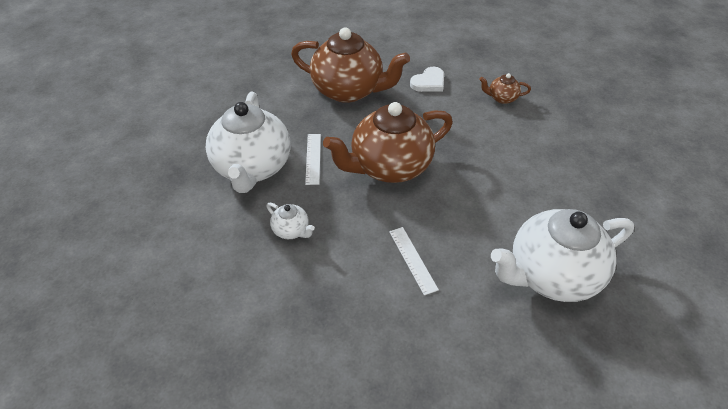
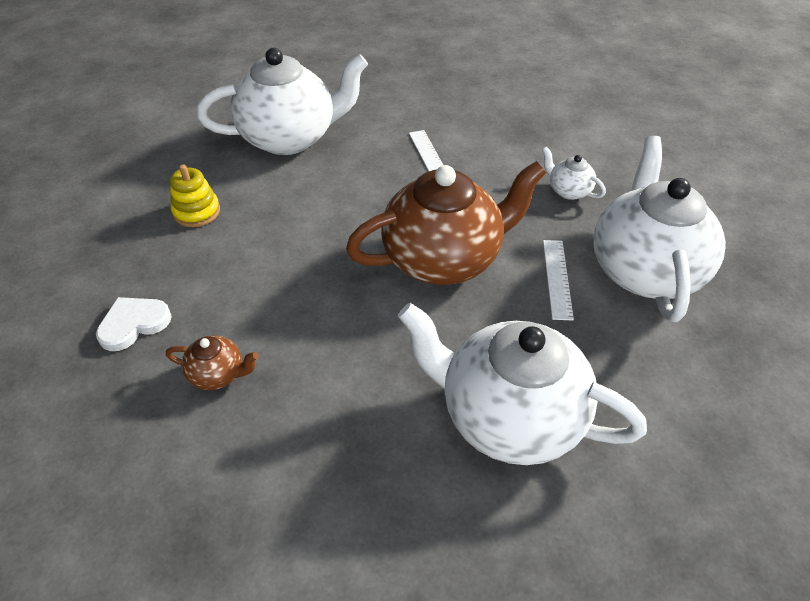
camera: 175 degrees left, 0 degrees up
(348, 90) = (509, 416): brown teapot -> white teapot
(429, 82) = (344, 427): white heart -> white heart (133, 324)
(582, 191) = (196, 212): none -> yellow stacking toy

